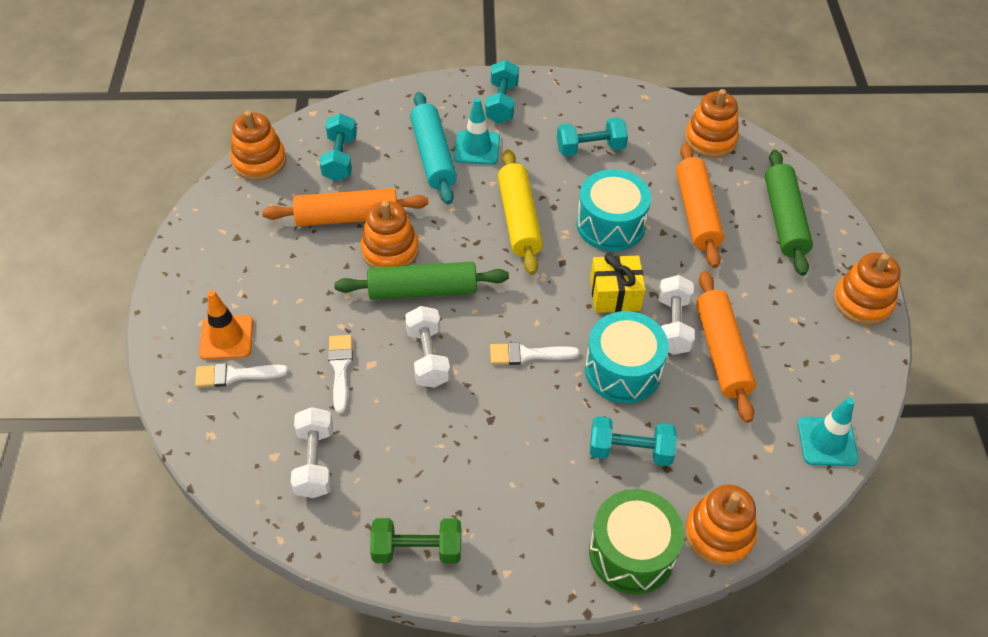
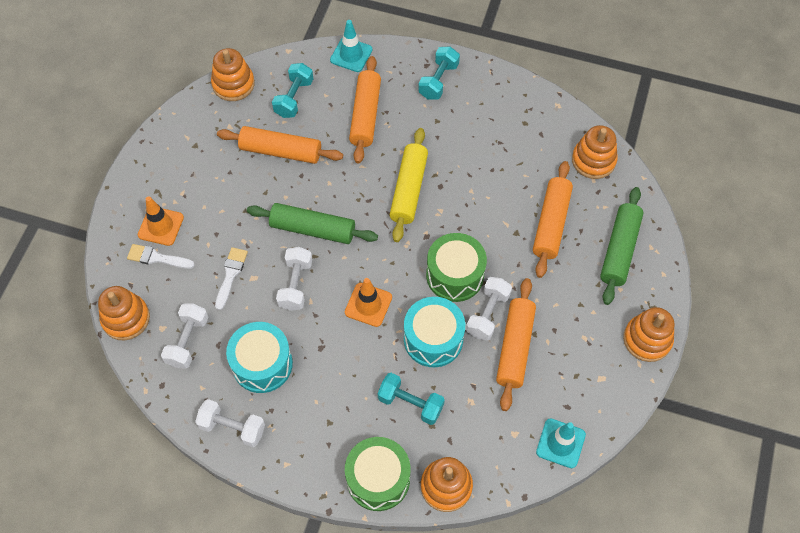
camera: 20 degrees right, 10 degrees up
(390, 250) = (301, 189): orange stacking toy -> orange stacking toy (126, 318)
(417, 549) = (232, 427): green dumbbell -> white dumbbell
(433, 156) = (365, 115): turquoise rolling pin -> orange rolling pin
(477, 148) = (402, 117): turquoise traffic cone -> turquoise traffic cone (351, 55)
(527, 354) = (368, 305): white brush -> orange traffic cone
(590, 148) = (491, 142): turquoise dumbbell -> none
(610, 225) = (478, 214): turquoise drum -> turquoise drum (262, 364)
(615, 294) = (455, 275): yellow gift -> green drum

